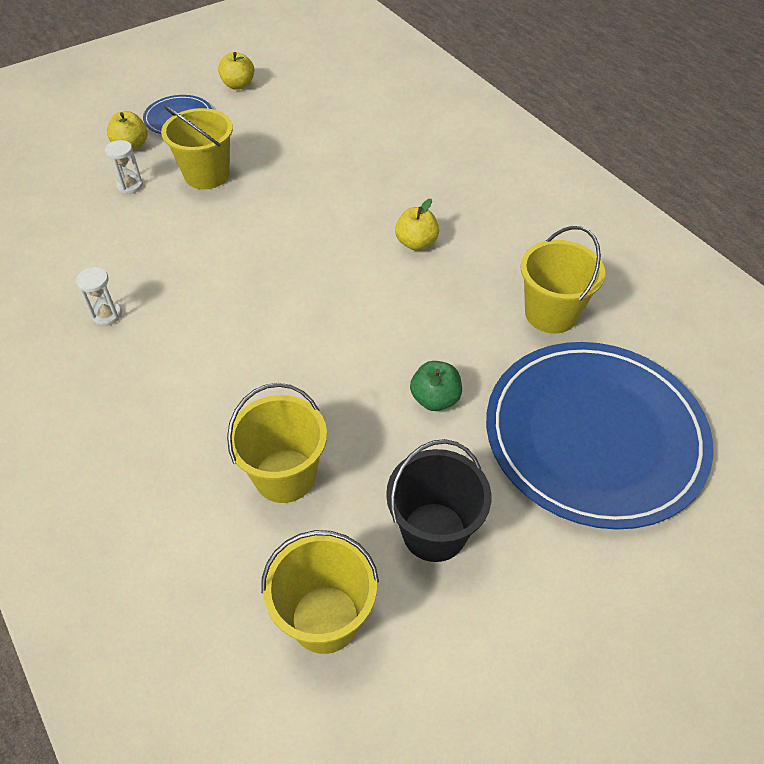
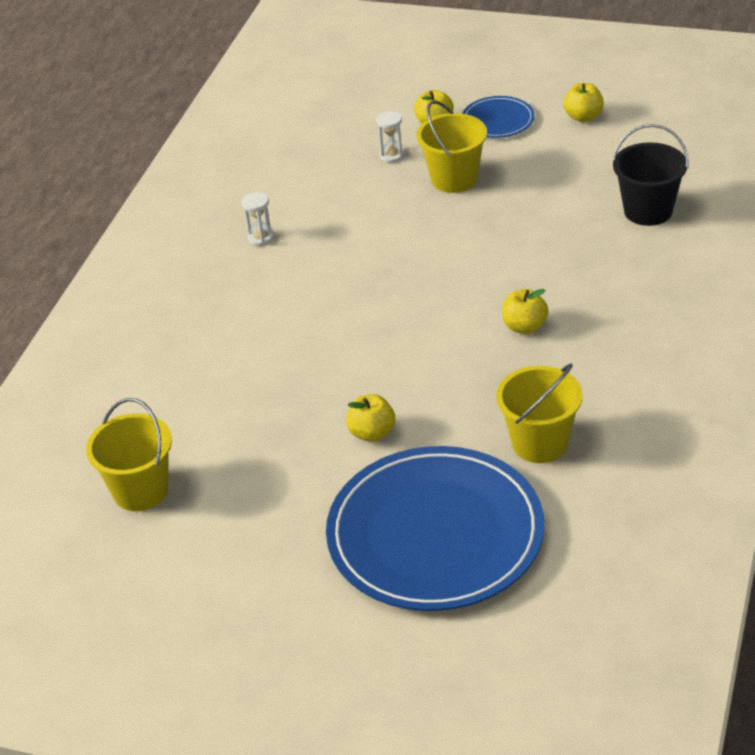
camera: 55 degrees right, 10 degrees down
(285, 475) = (224, 405): yellow bucket -> none
(434, 532) = (256, 500): black bucket -> black bucket (648, 211)
(435, 399) = (372, 433): green apple -> yellow apple

